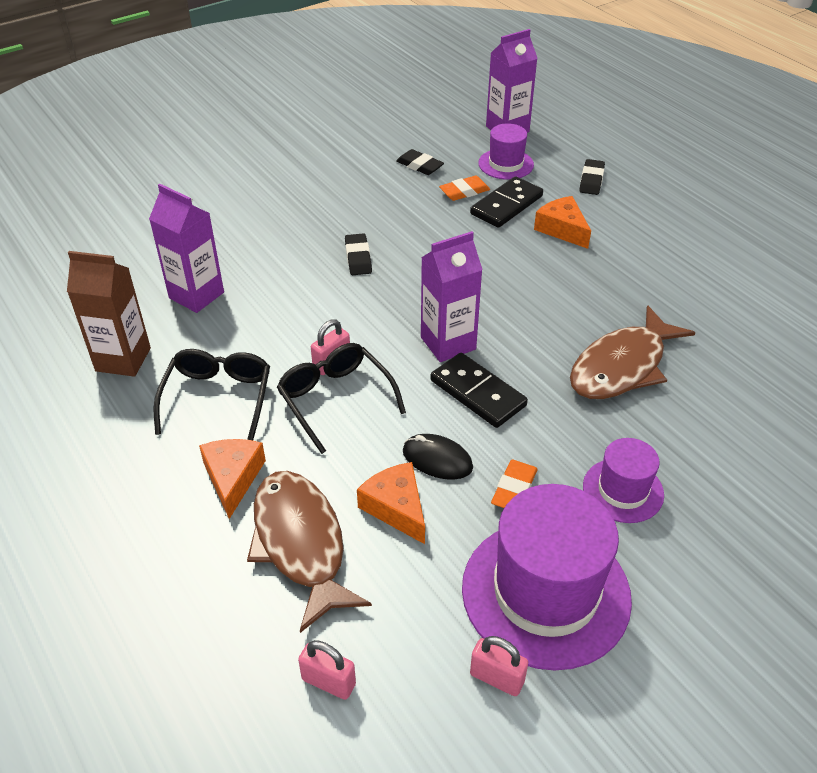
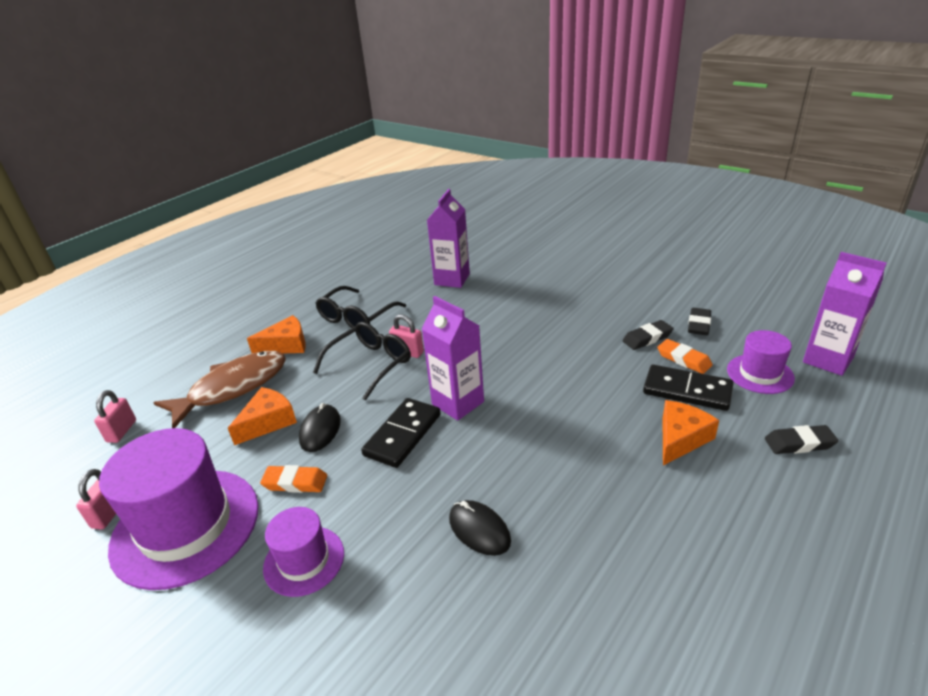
camera: 75 degrees right, 10 degrees down
(123, 359) = (379, 276): brown carton -> none
(218, 398) = (356, 317): black glasses -> black glasses turned 135 degrees clockwise
(358, 258) = (539, 329): black eraser -> black eraser (647, 338)
(622, 366) = (479, 530): brown fish -> black mouse

